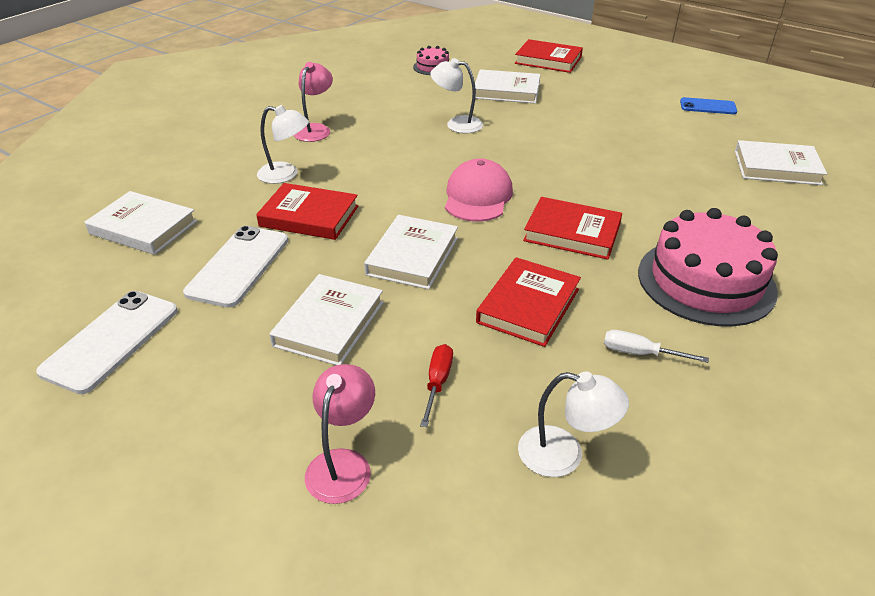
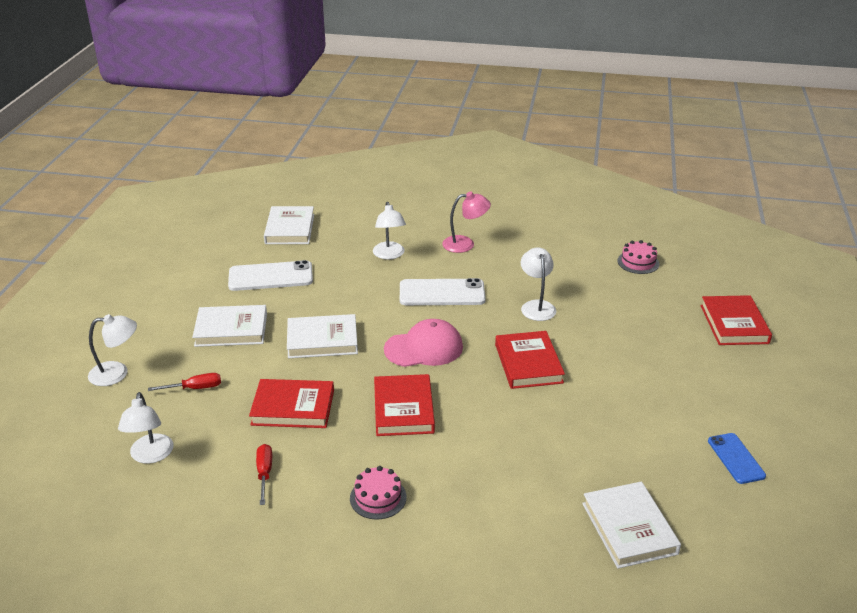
camera: 65 degrees right, 5 degrees down
(111, 340) = (182, 263): white phone -> white phone (442, 293)
(309, 216) = (343, 282): red book -> red book (528, 363)
(343, 464) = (117, 373): pink lamp -> white lamp
(506, 91) = (631, 316): white book -> none
(640, 353) = (264, 473): white screwdriver -> red screwdriver
(706, 281) = (378, 497): pink cake -> pink cake, size x0.47

